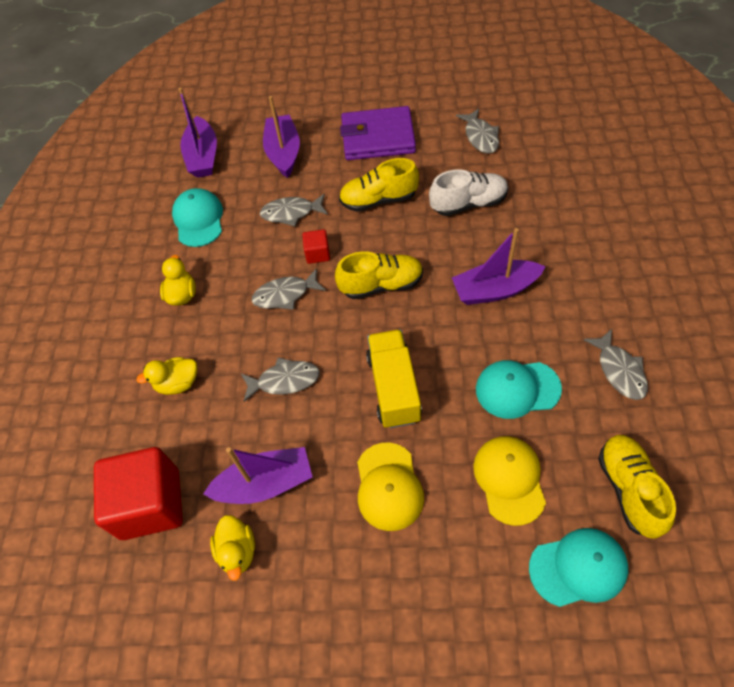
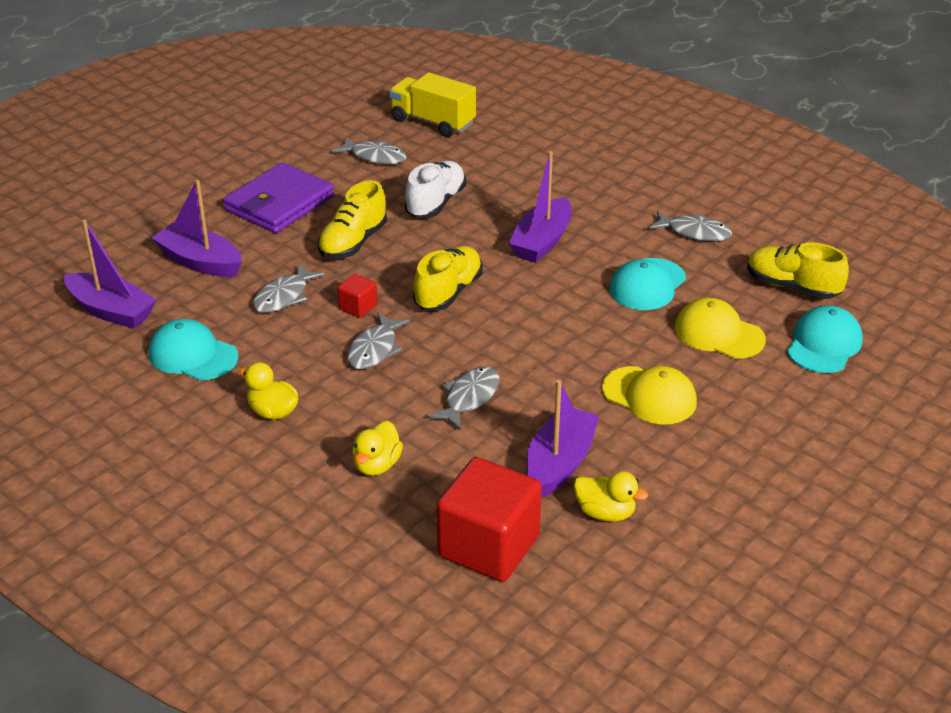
camera: 55 degrees left, 20 degrees down
(394, 388) = (562, 343): yellow truck -> yellow truck (432, 122)

